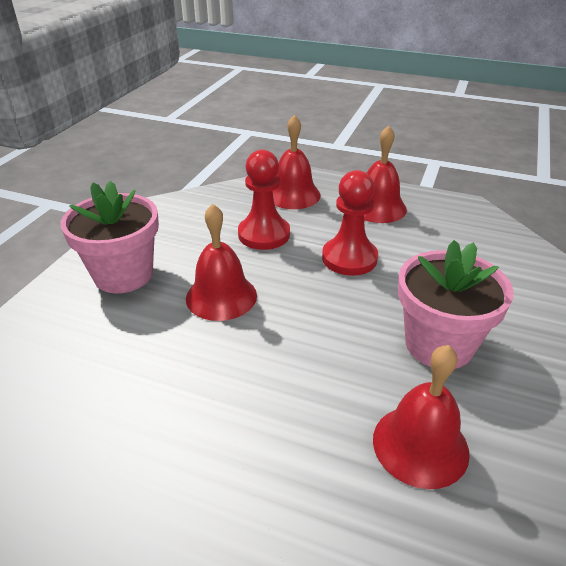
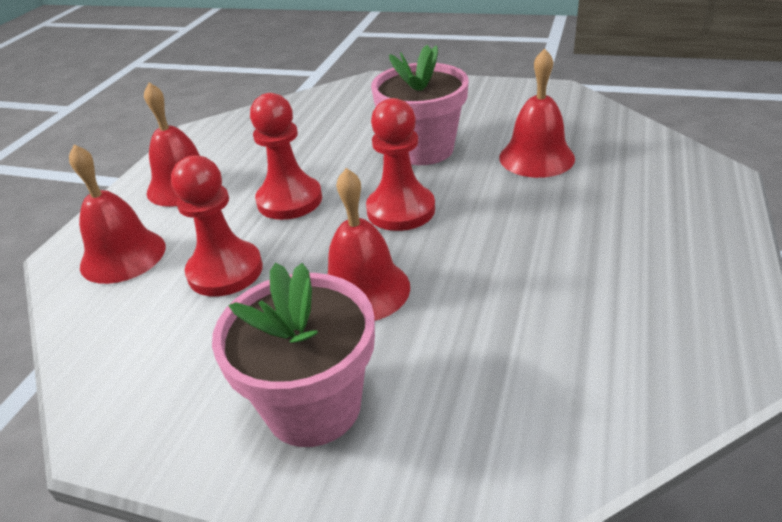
camera: 90 degrees left, 0 degrees up
(323, 321) = (401, 210): none -> red pawn

